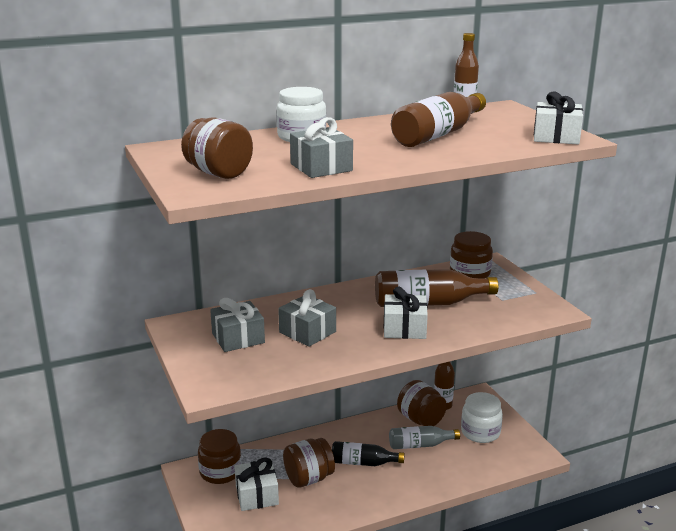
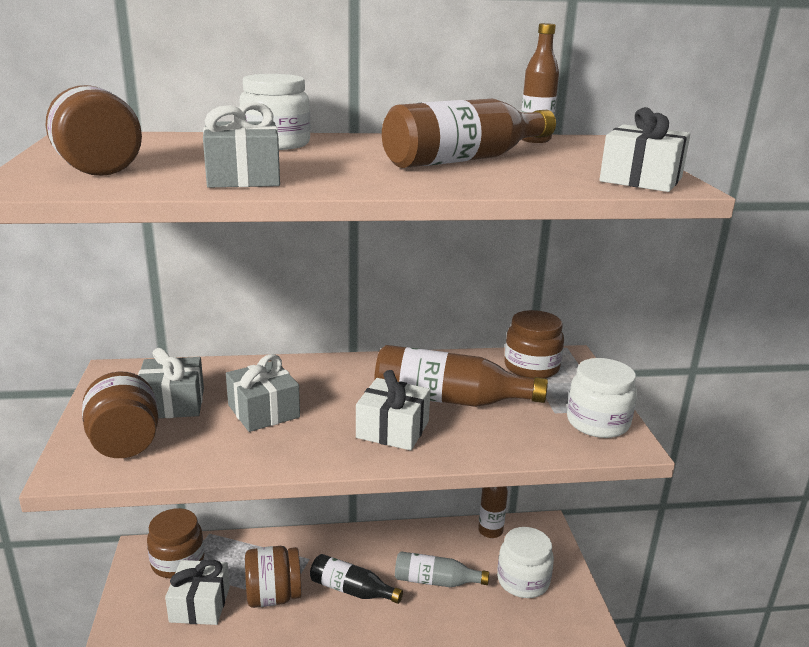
camera: 15 degrees right, 0 degrees up
(420, 420) = (453, 545): brown jar -> brown jar (125, 443)
(533, 301) = (597, 422): none -> white jar

